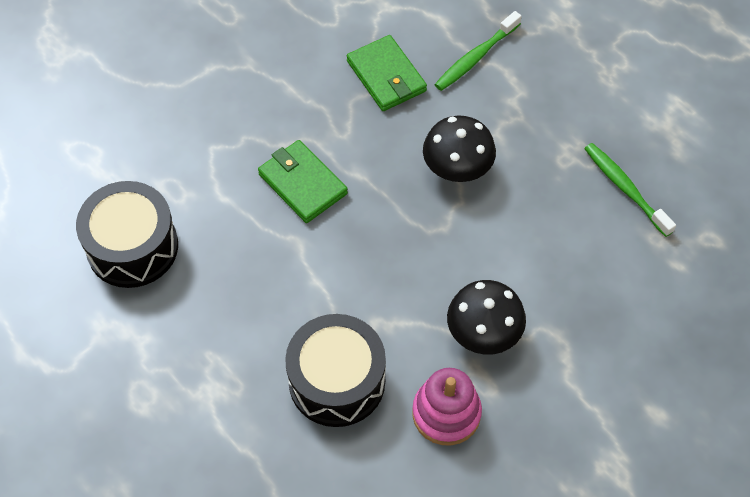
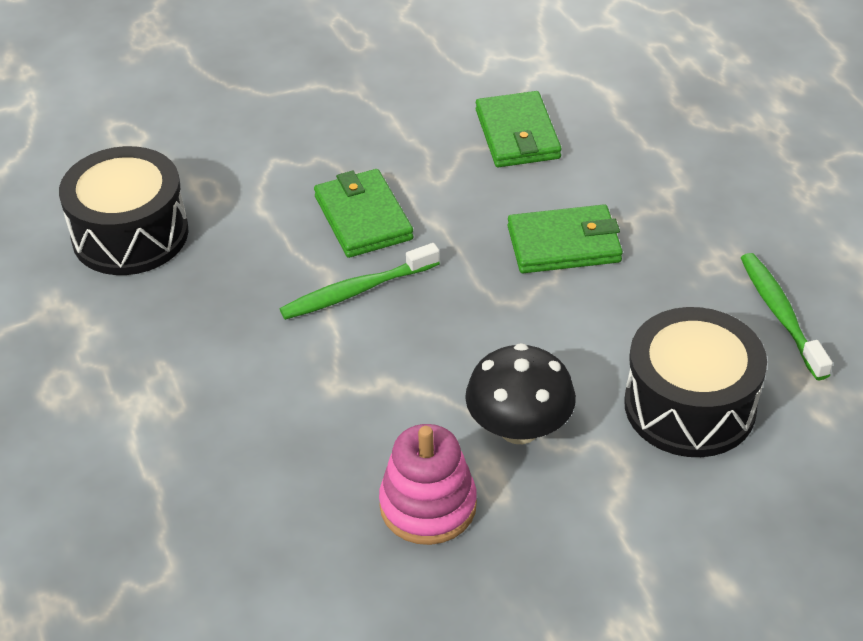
camera: 20 degrees right, 15 degrees down
(337, 381) = (303, 432): black drum -> black drum (689, 406)
(457, 168) = (564, 244): black mushroom -> green wallet
(475, 57) = (638, 138): green toothbrush -> green toothbrush (356, 291)

